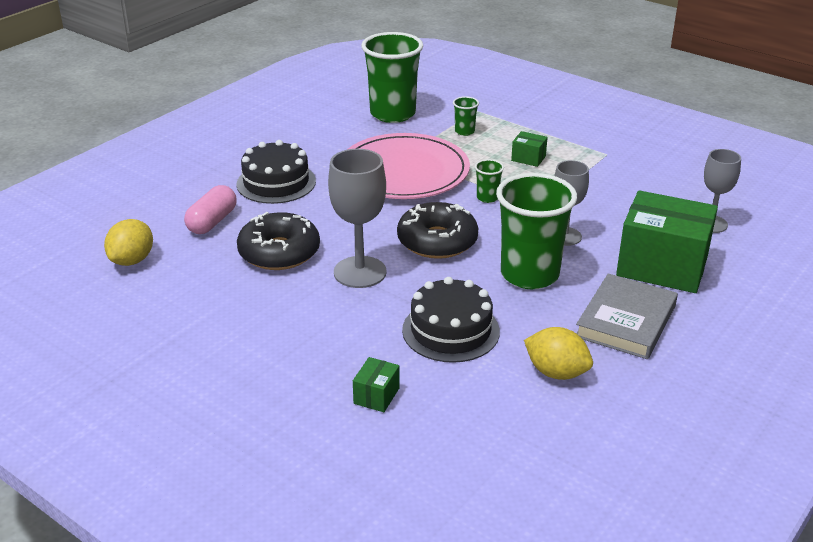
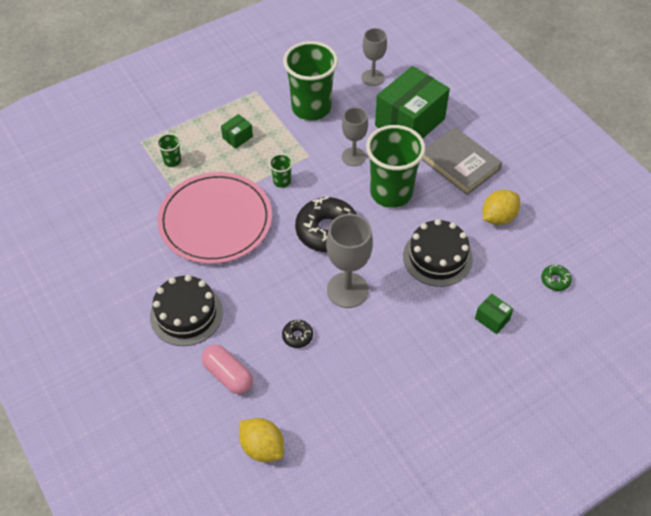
camera: 70 degrees left, 20 degrees up
(279, 252) = (297, 336): black donut -> black donut, size x0.45
(392, 114) = (111, 199): green cup -> green cup (311, 108)
(478, 448) = (555, 280): none -> green donut

